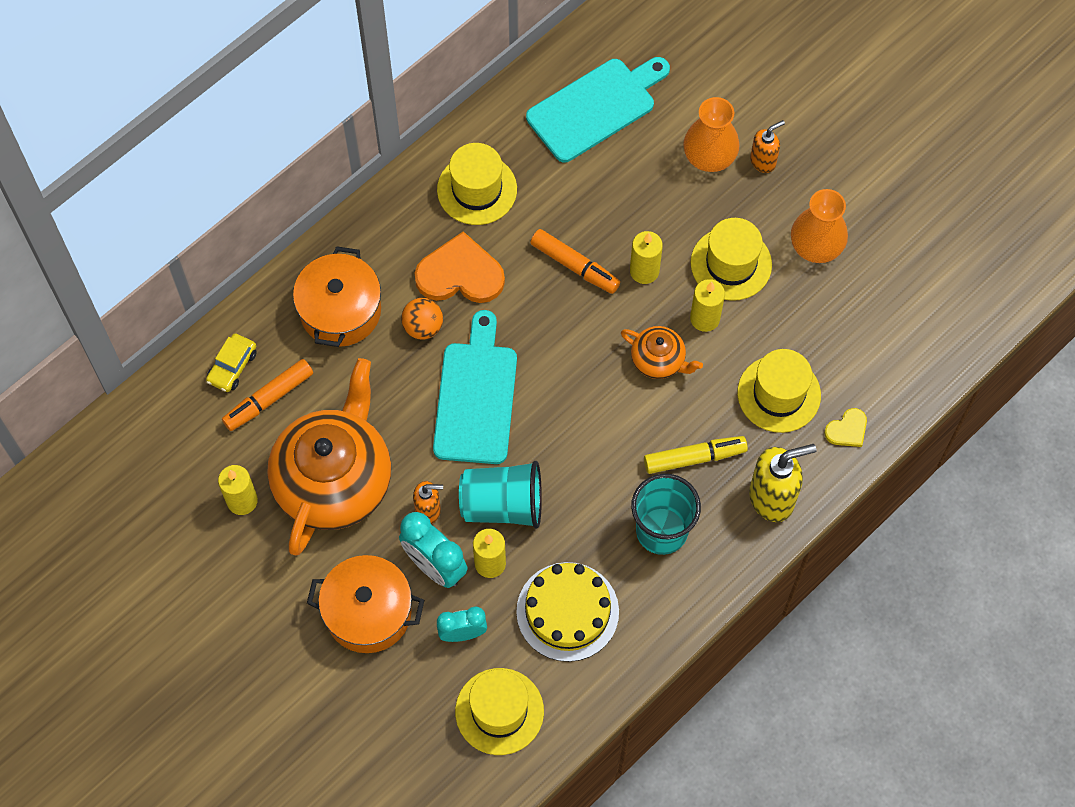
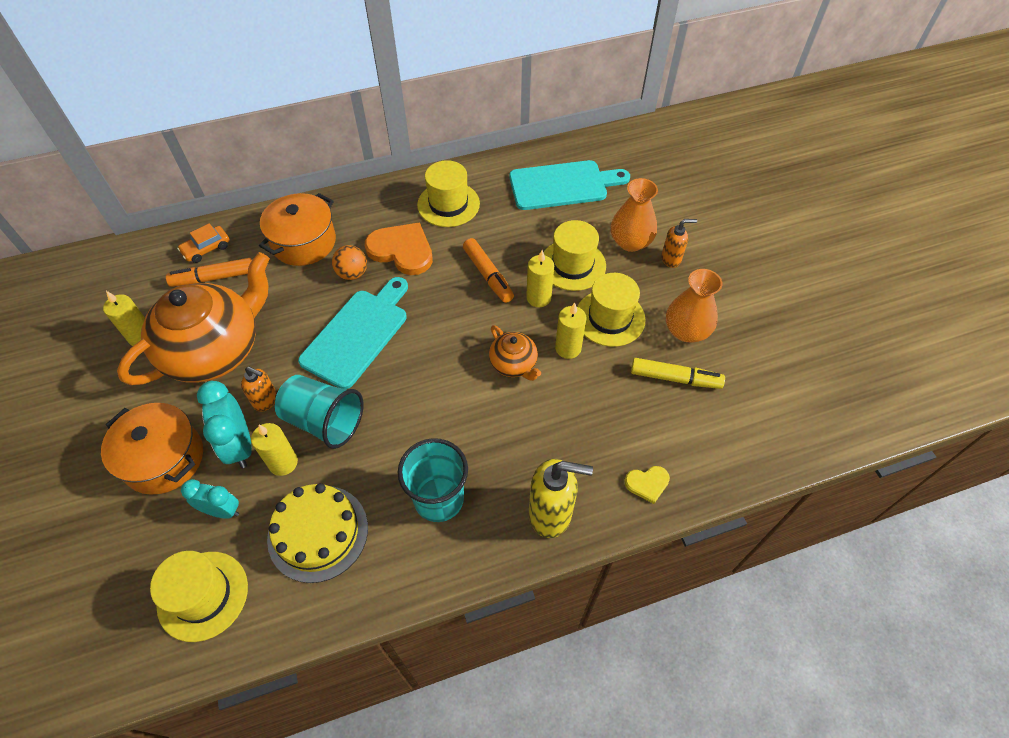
camera: 25 degrees right, 10 degrees down
(232, 366) = (206, 249): yellow car -> orange car
(694, 458) = (501, 450): yellow marker -> yellow marker (675, 378)
(779, 394) = (600, 429): yellow hat -> yellow hat (572, 265)

